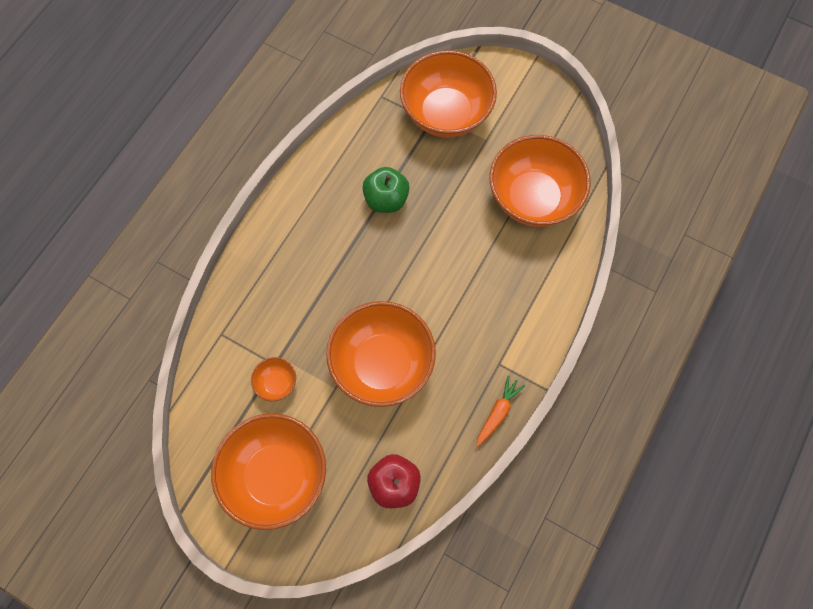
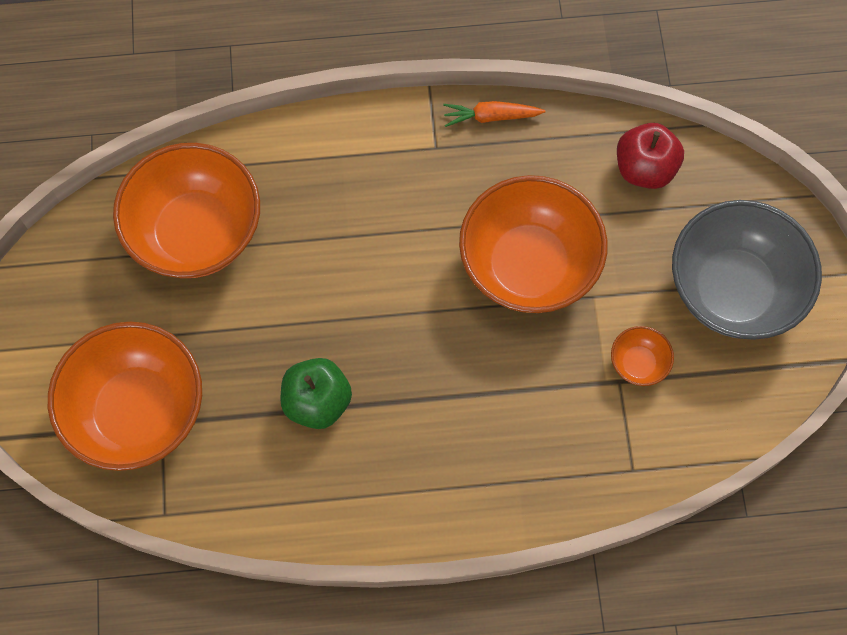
camera: 125 degrees left, 0 degrees up
(276, 476) = (732, 290): orange bowl -> grey bowl

